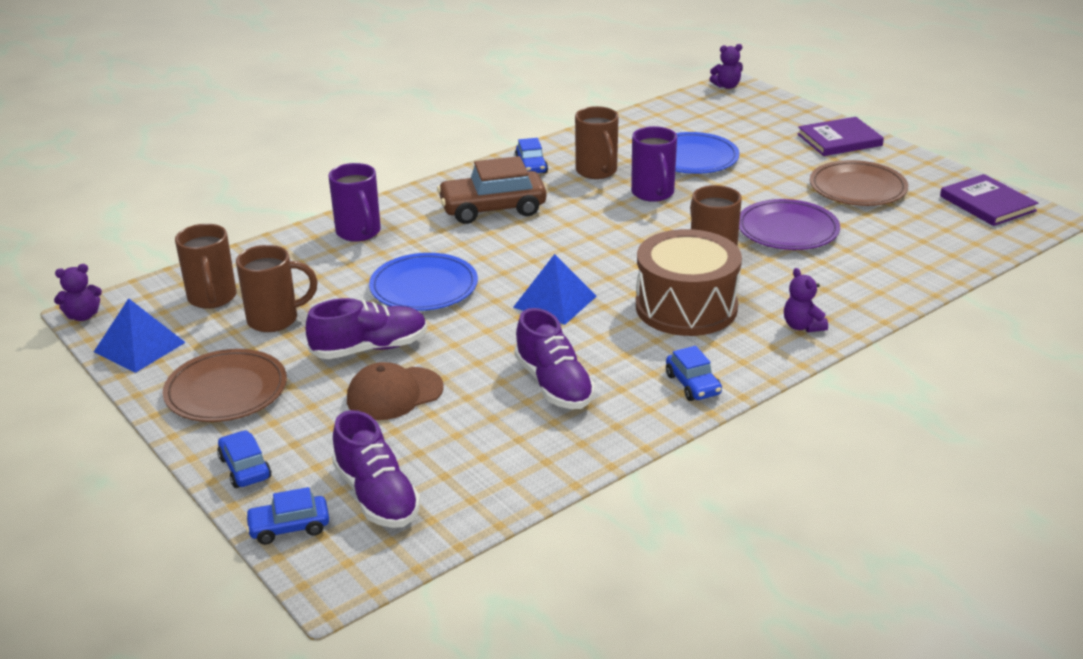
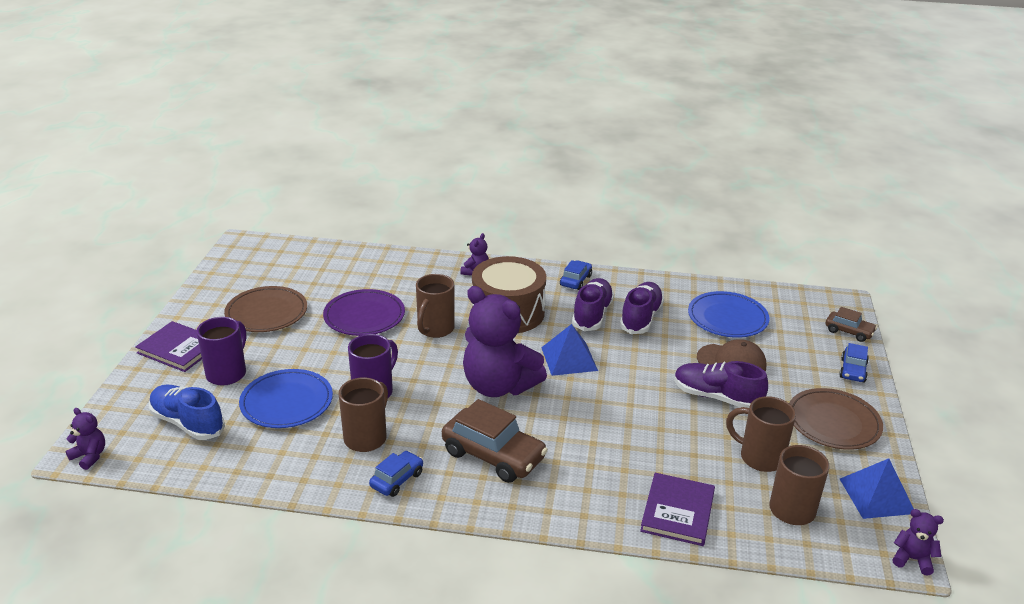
camera: 135 degrees left, 0 degrees up
(289, 527) = (849, 332): blue car -> brown car
(359, 233) = (619, 502): purple mug -> purple mug (227, 373)
(377, 496) = (792, 321): purple shoe -> purple shoe (592, 315)
(424, 287) = (632, 419): blue plate -> blue plate (727, 318)
(572, 248) = (499, 386): none -> purple teddy bear
(719, 120) = (188, 423): none -> blue shoe
(987, 203) = (241, 263): purple book -> purple book (677, 511)

